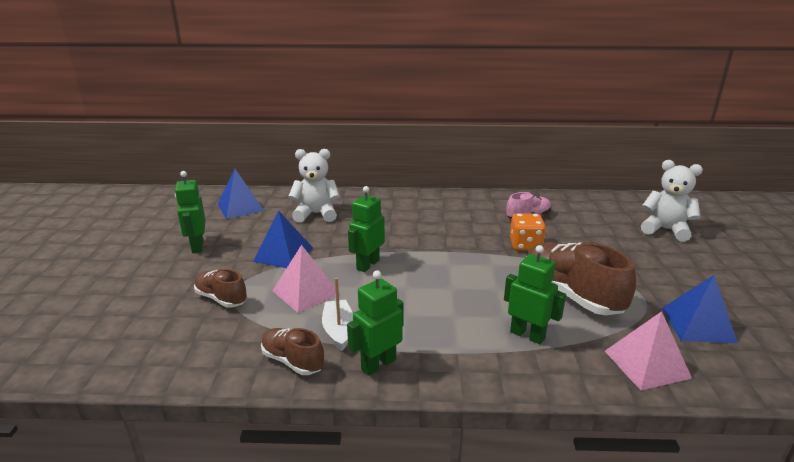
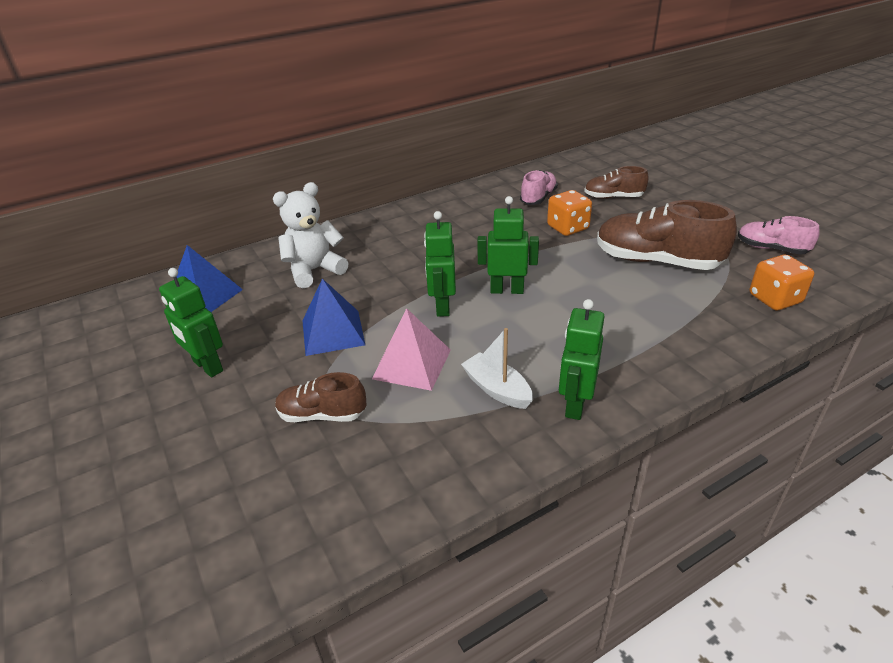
camera: 30 degrees left, 10 degrees up
(293, 361) = (489, 444): brown shoe -> brown shoe (613, 197)
(527, 335) = (665, 314): green robot -> green robot (507, 290)
(646, 364) = (775, 299): pink pyramid -> orange dice
(665, 230) = (661, 172): white teddy bear -> none
(698, 324) = (771, 249): blue pyramid -> pink shoe

